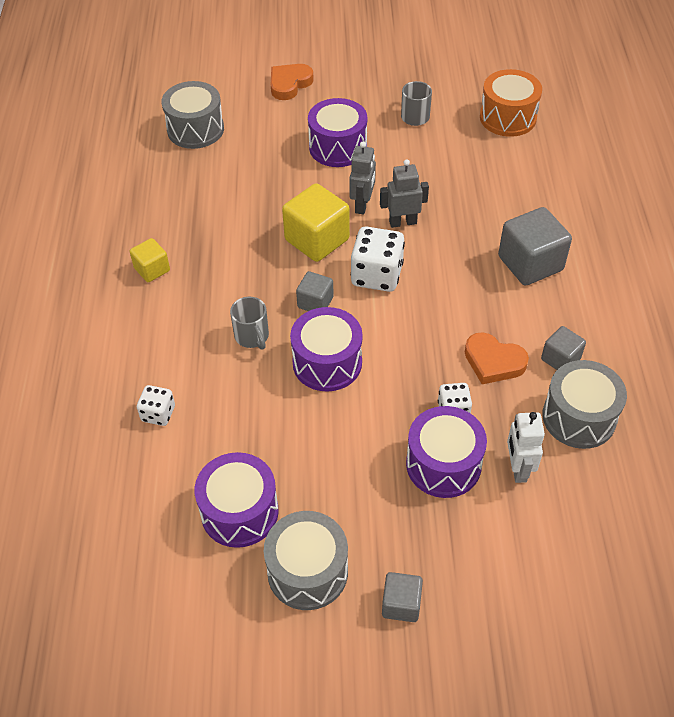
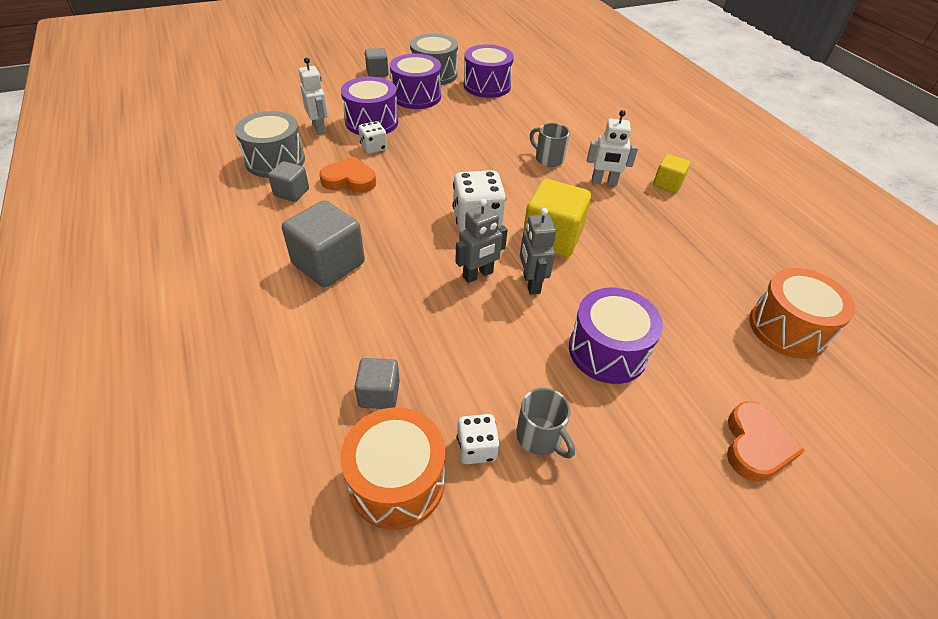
camera: 155 degrees right, 5 degrees down
(158, 414) = (572, 112): white dice -> white dice (476, 448)
(195, 129) = (787, 328): grey drum -> orange drum
(216, 288) = (604, 182): none -> white robot
(315, 302) = (517, 189): grey cube -> grey cube (379, 394)
(327, 362) = (481, 155): purple drum -> purple drum (416, 96)

